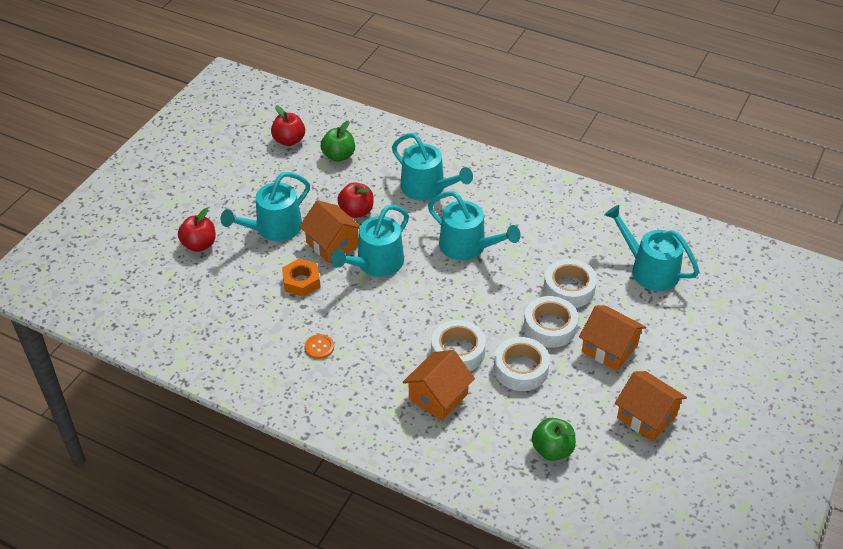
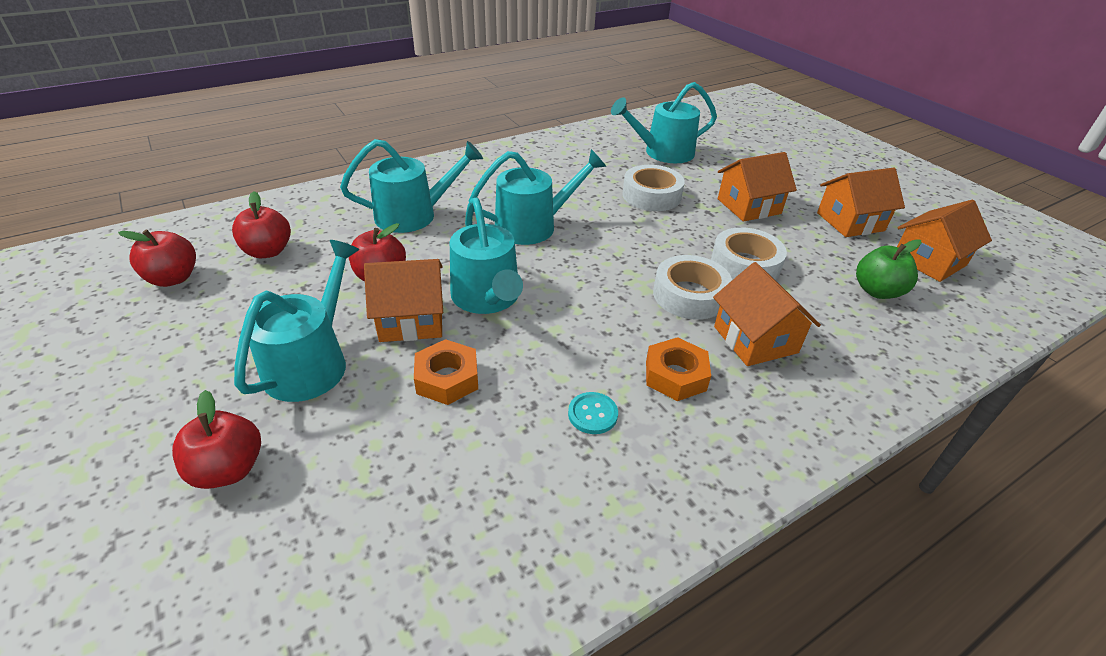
camera: 60 degrees left, 5 degrees down
(274, 228) = (311, 362): turquoise watering can -> turquoise watering can turned 150 degrees counterclockwise
(319, 347) = (592, 414): orange button -> turquoise button
(339, 156) = (268, 251): green apple -> red apple
(375, 370) = (675, 375): none -> orange nut
(550, 327) = (695, 225): white tape -> none
(628, 476) = (929, 261): none -> orange house

